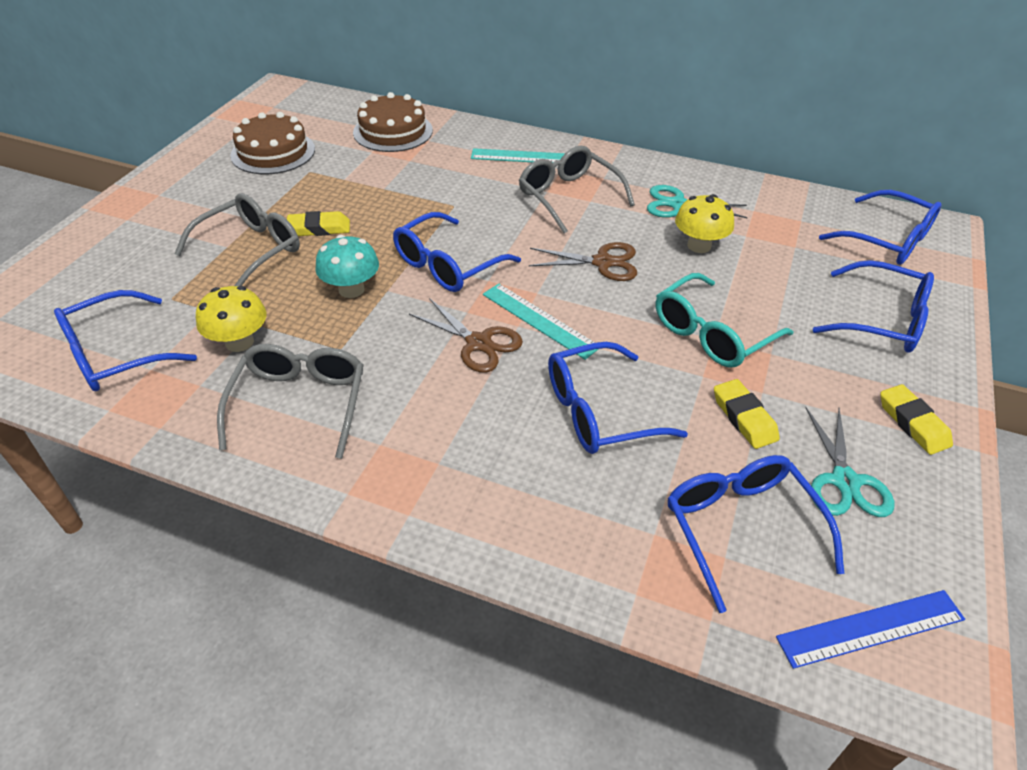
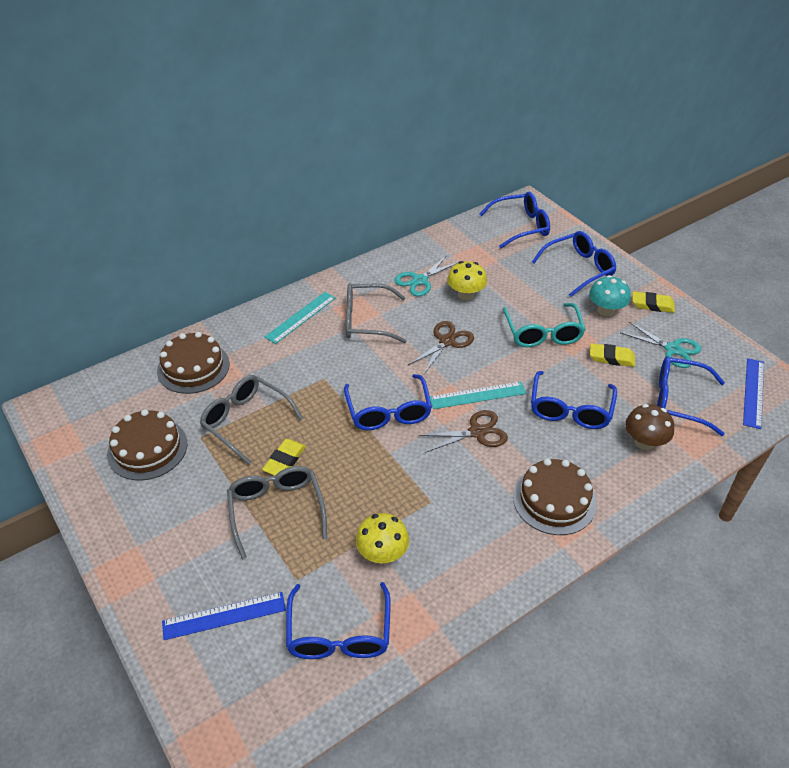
camera: 55 degrees left, 0 degrees up
(103, 274) = (224, 615): none -> blue ruler
(300, 403) = (469, 542): grey glasses -> grey glasses (245, 421)
(351, 289) = (373, 471): turquoise mushroom -> turquoise mushroom (606, 310)
(423, 455) = (554, 500): none -> brown cake
(612, 514) = (644, 442): none -> brown mushroom

